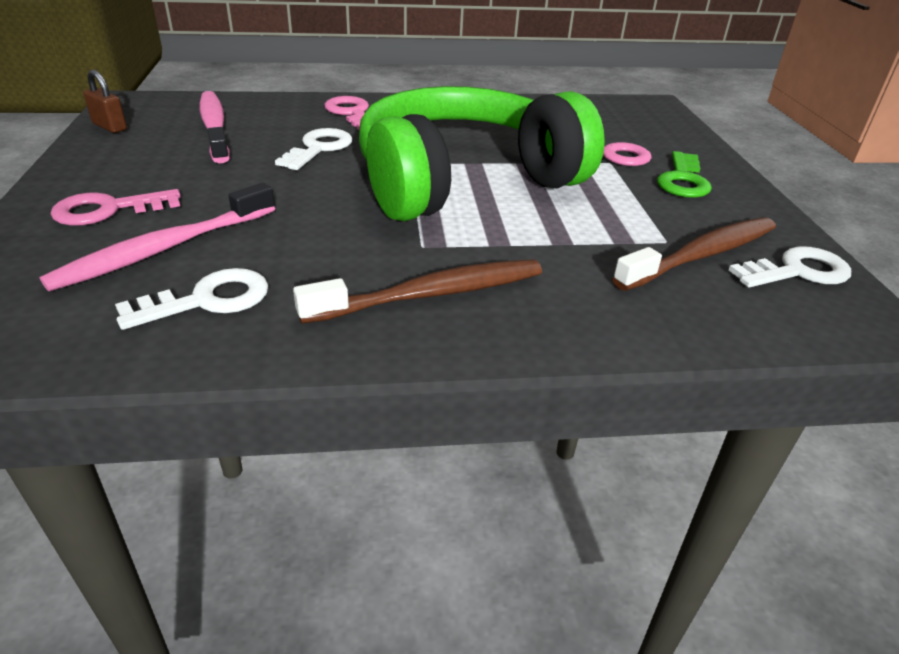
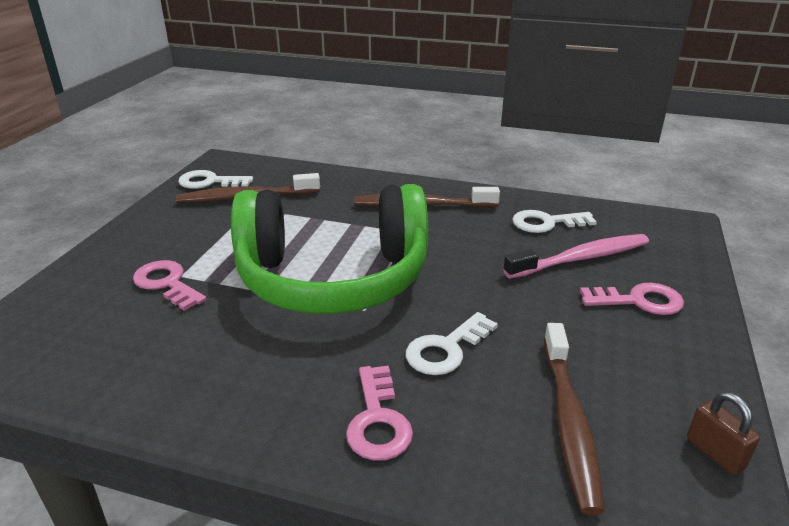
camera: 155 degrees left, 5 degrees down
(214, 127) = (569, 421): pink toothbrush -> brown toothbrush
(683, 180) = (157, 245): green key -> none

